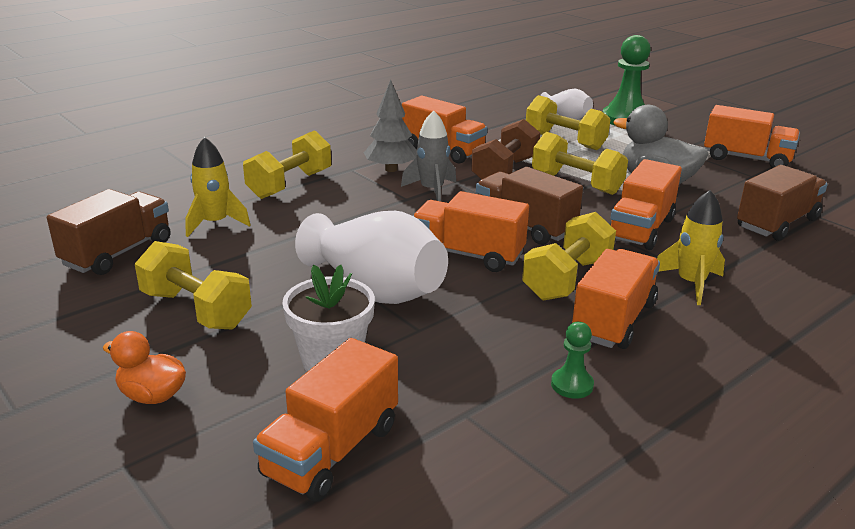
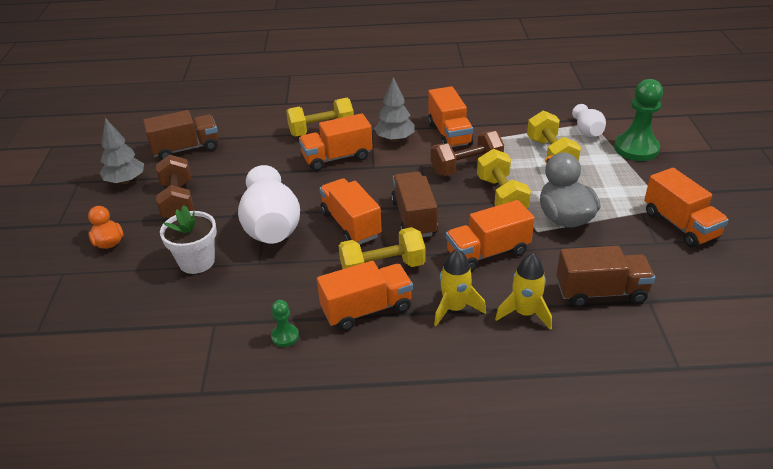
camera: 40 degrees right, 10 degrees up
(67, 317) = (125, 181): none -> grey tree
(196, 310) = (178, 201): yellow dumbbell -> brown dumbbell
(215, 223) = (250, 146): yellow rocket -> yellow rocket (524, 313)
(331, 450) = (138, 310): orange truck -> orange truck (337, 157)
(432, 190) = (396, 166): grey rocket -> none

